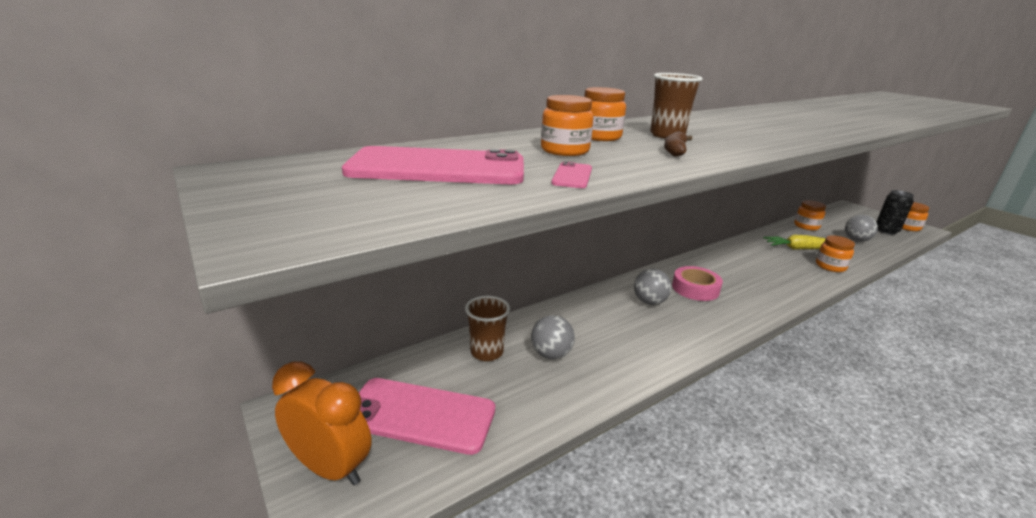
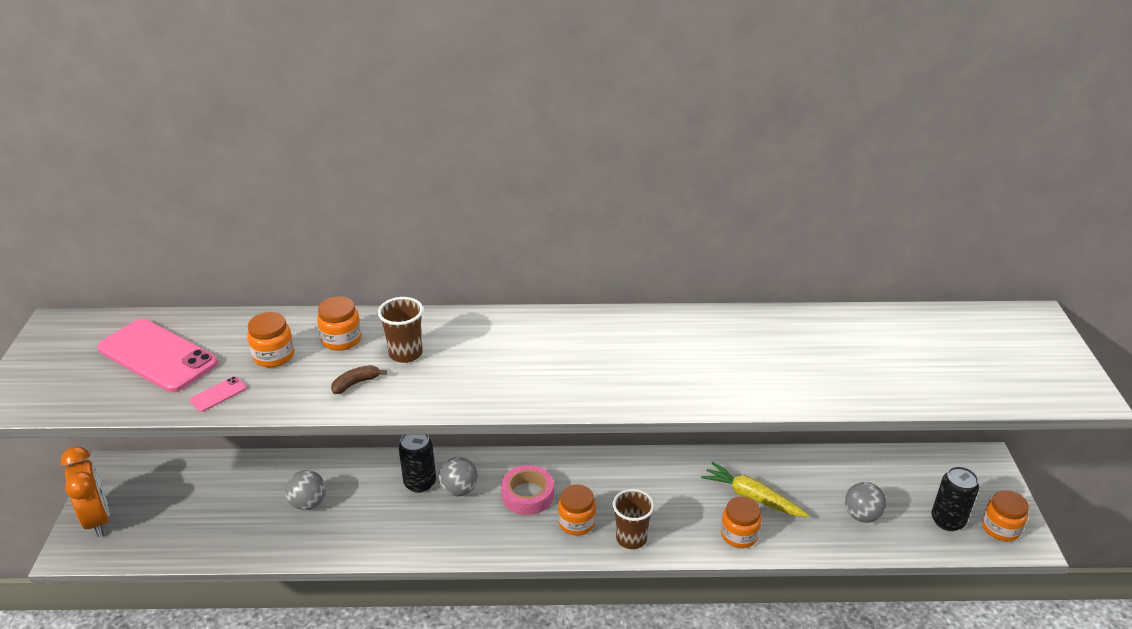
camera: 35 degrees right, 10 degrees up
(420, 415) = (174, 509): pink phone -> none
(486, 352) = (267, 479): brown cup -> brown cup (631, 538)
(616, 308) = (420, 483): none -> black can
(806, 226) = (832, 467): orange jar -> orange jar (576, 522)

